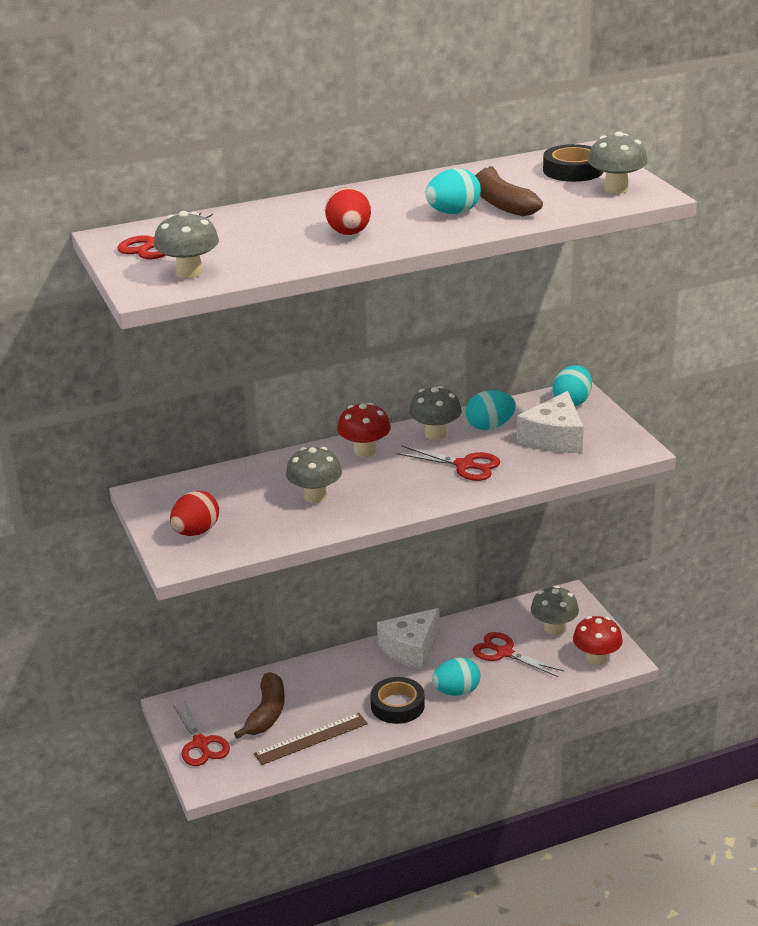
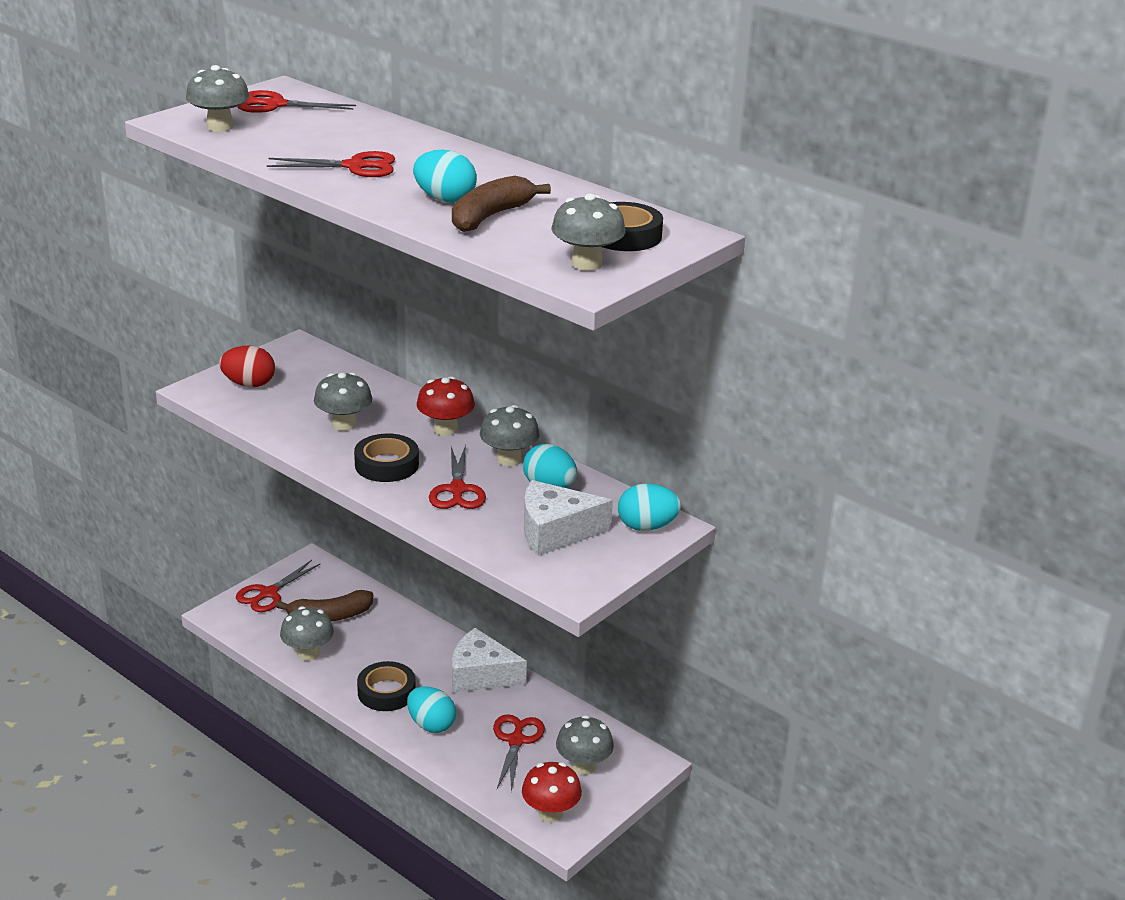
camera: 60 degrees right, 0 degrees up
(311, 739) = (308, 653): brown ruler -> grey mushroom
(349, 233) = (355, 166): red egg -> red scissors
(400, 489) = (386, 464): none -> black tape

